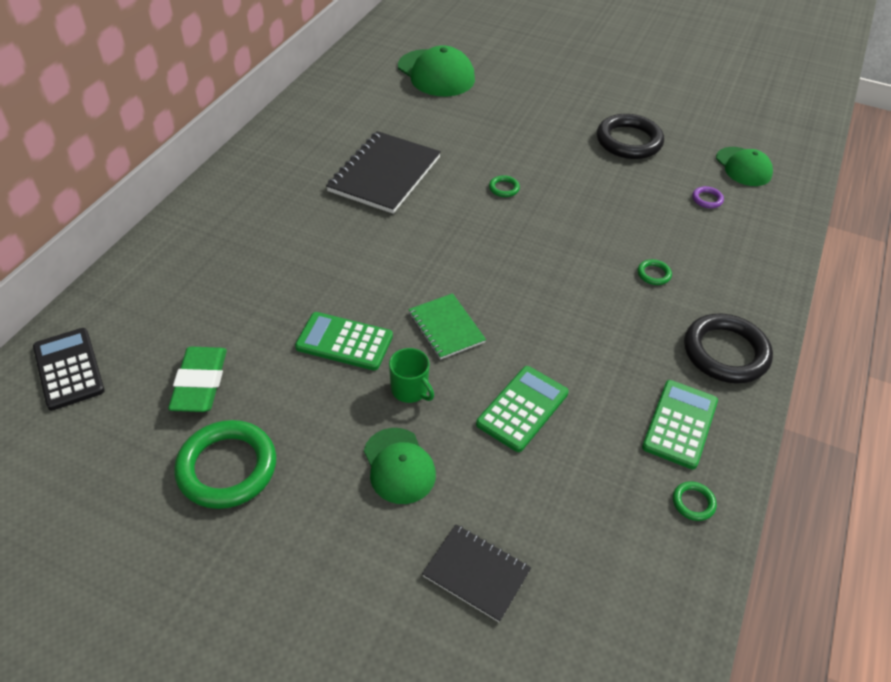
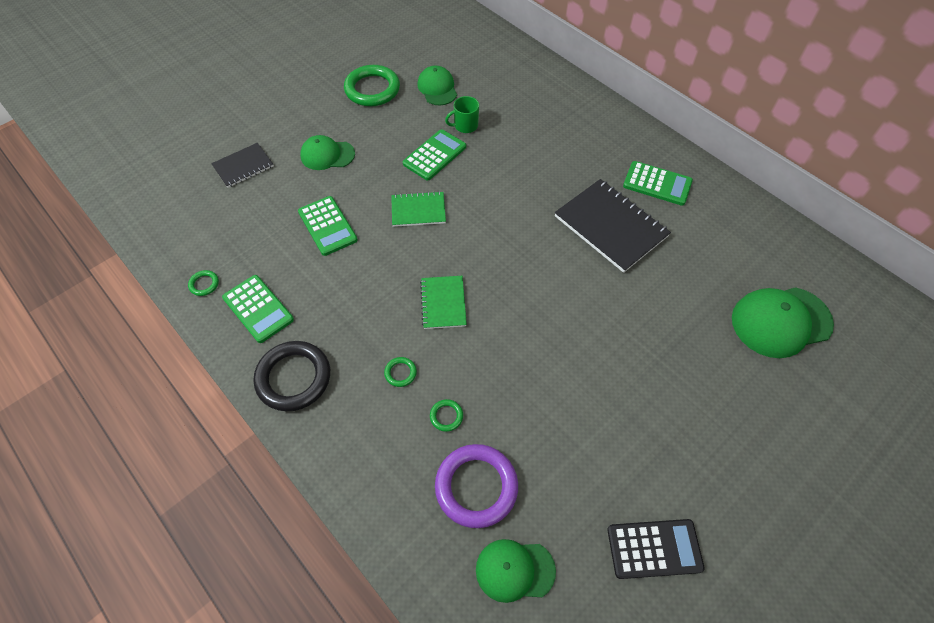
camera: 115 degrees right, 10 degrees up
(68, 369) = (477, 42): black calculator -> black calculator (654, 548)
(200, 383) = (437, 88): green eraser -> green cap
(307, 153) = (657, 184): none -> green calculator
(410, 390) = (377, 175): green mug -> green mug (465, 126)
(504, 188) = (561, 306): green ring -> green ring (446, 416)
(556, 267) = (443, 303): none -> green notebook
(628, 141) = (602, 461): black ring -> none
(707, 199) = (476, 487): purple ring -> purple ring, size x2.32

